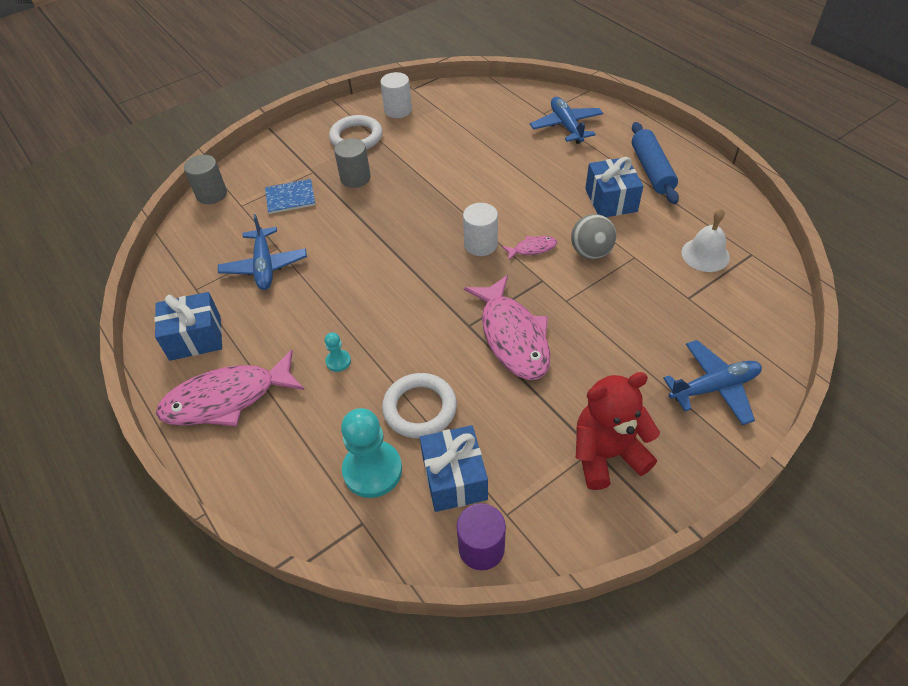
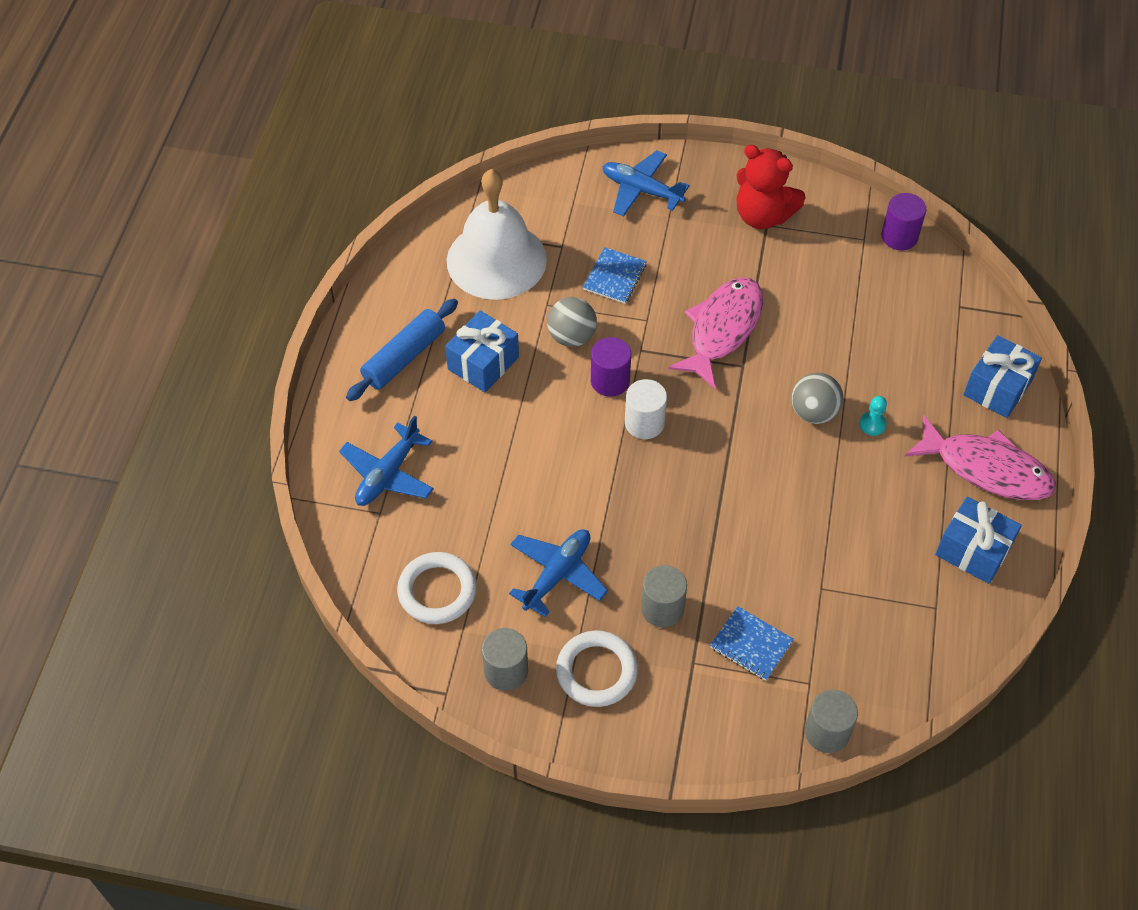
camera: 135 degrees left, 5 degrees up
(264, 266) = (851, 576): blue plane -> blue plane (557, 574)
(372, 470) = (923, 329): turquoise pawn -> none
(386, 335) = (813, 412): none -> grey ball
(398, 110) = (506, 671): white cylinder -> grey cylinder
(420, 408) = (848, 339): white ring -> white ring (437, 591)
(454, 478) = (874, 281): blue gift -> blue gift (997, 388)
(532, 249) = (610, 381): pink fish -> purple cylinder
(626, 308) = (615, 277): none -> blue notebook
(705, 254) = (496, 260): white bell -> white bell, size x1.98

